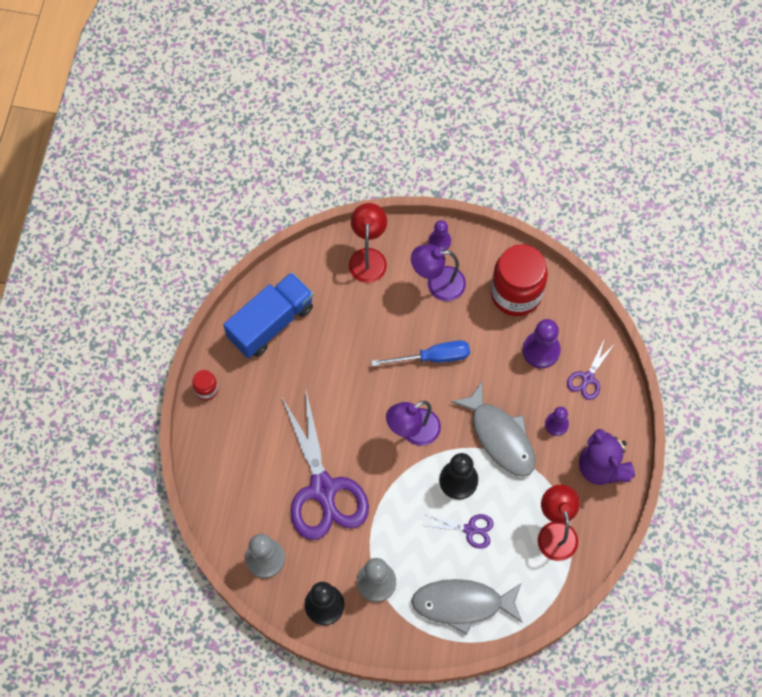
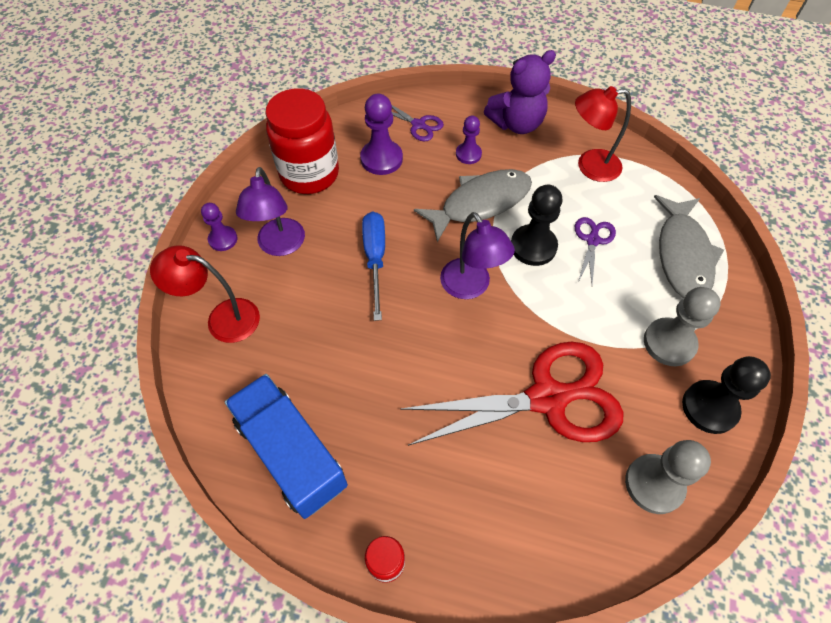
camera: 85 degrees left, 10 degrees down
(323, 490) = (548, 398): purple scissors -> red scissors

